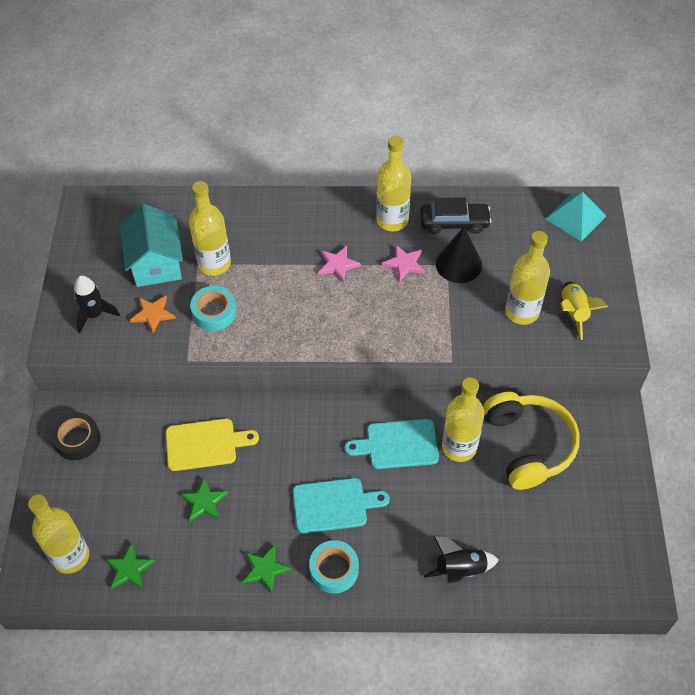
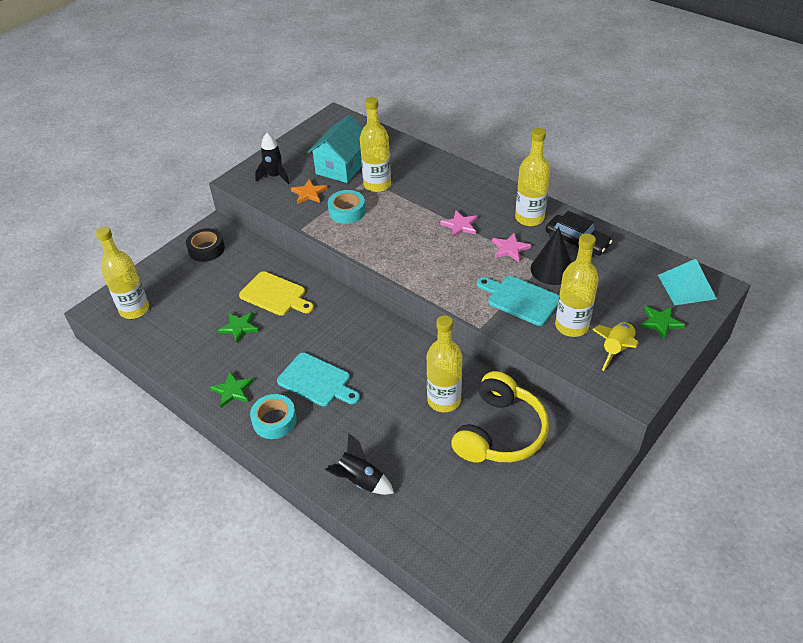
camera: 40 degrees right, 10 degrees down
(129, 569) = (157, 337): green star -> green star (660, 322)
(398, 444) = (400, 371): turquoise cutting board -> turquoise cutting board (520, 299)

